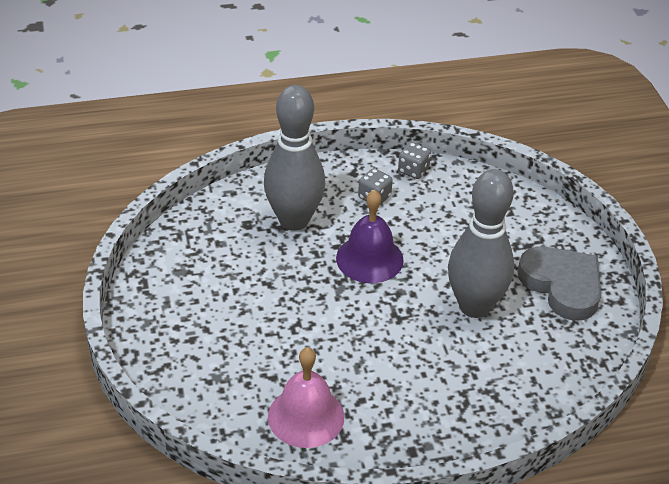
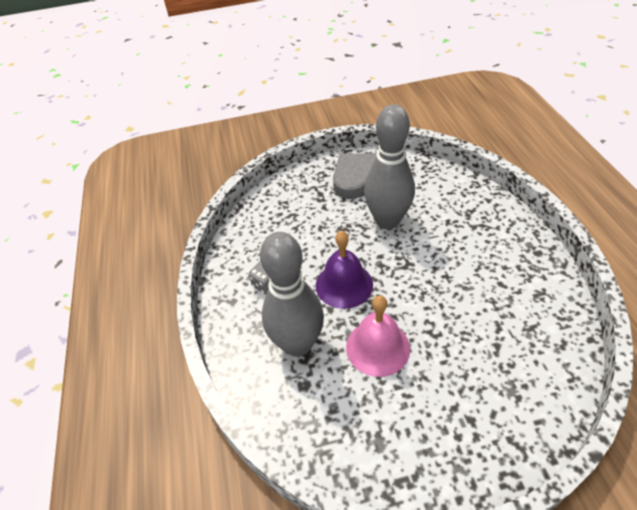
camera: 85 degrees left, 5 degrees up
(306, 416) = (531, 318): pink bell -> pink bell (377, 347)
(413, 170) = (232, 259): grey dice -> none

